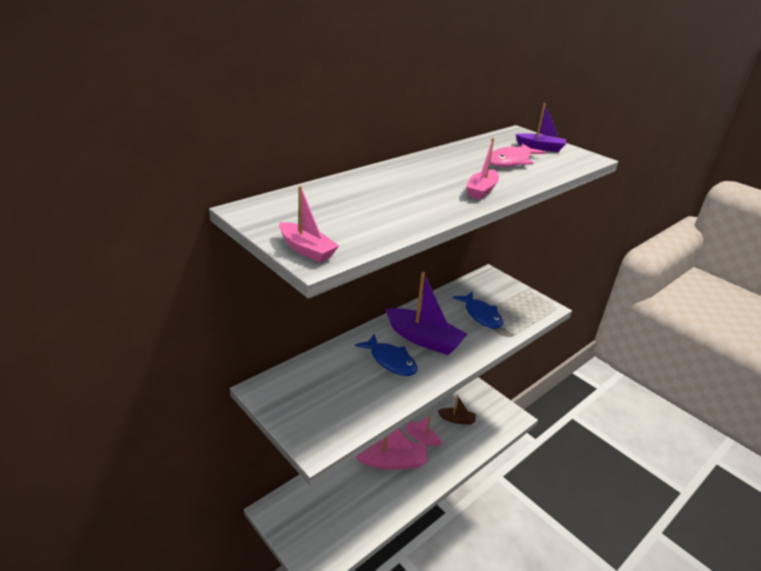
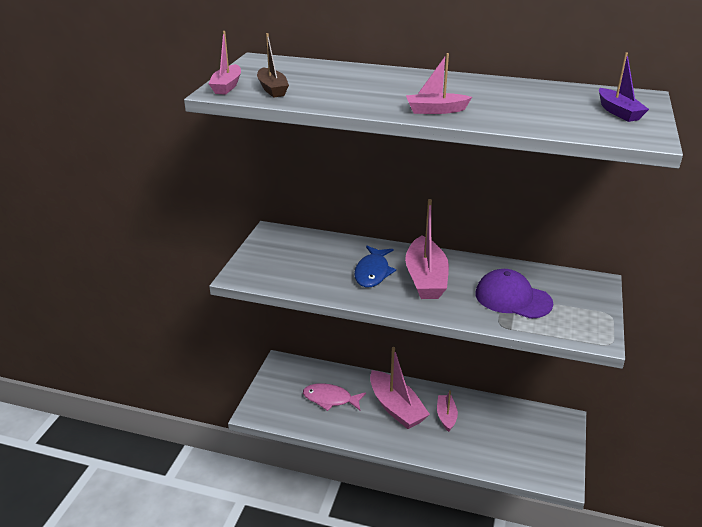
camera: 60 degrees right, 0 degrees up
(424, 339) = (425, 279): purple boat -> pink boat
(457, 419) = (500, 432): brown boat -> brown boat (272, 89)
(481, 315) = (513, 298): blue fish -> purple cap
(511, 161) = (540, 107): pink fish -> pink fish (330, 399)

